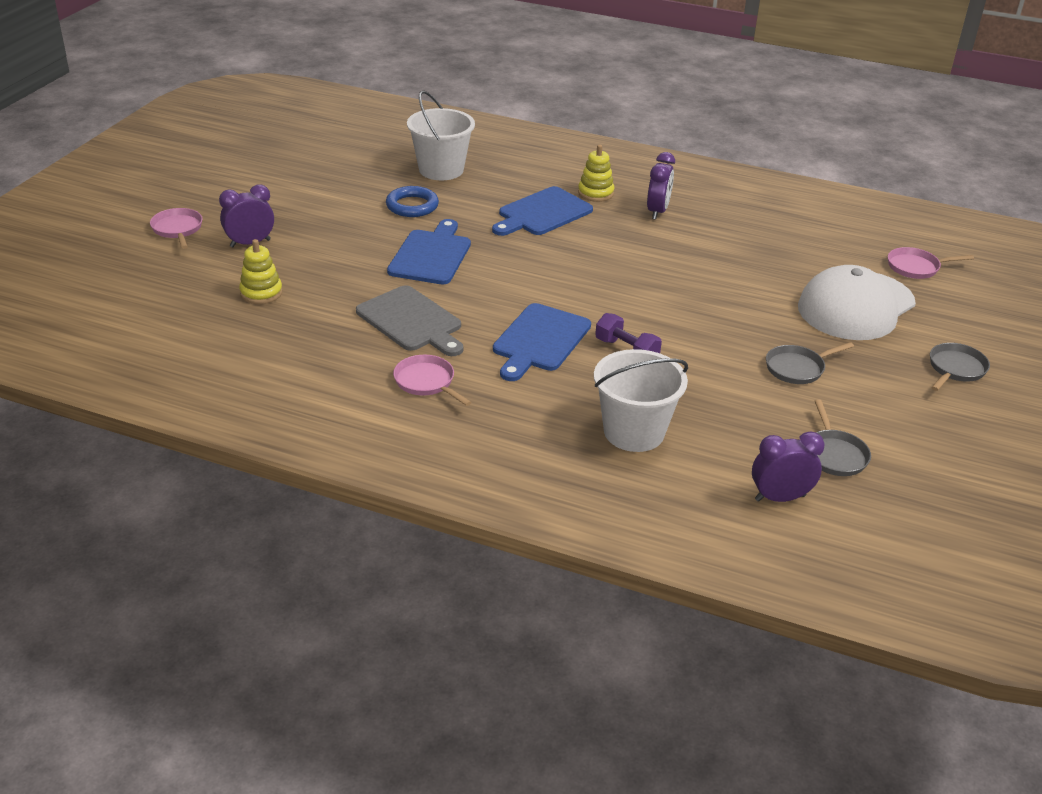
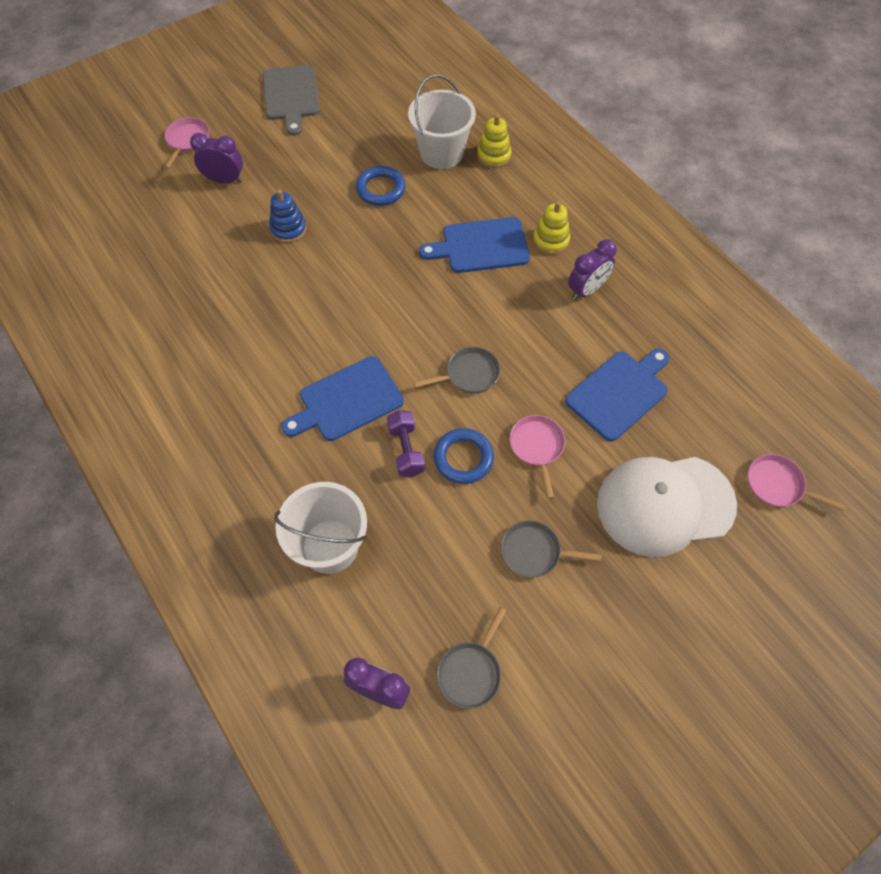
camera: 35 degrees right, 25 degrees up
(261, 293) = (189, 241): yellow stacking toy -> yellow stacking toy (494, 156)
(354, 255) = (288, 229): none -> blue stacking toy
(411, 321) = (269, 327): grey cutting board -> grey cutting board (291, 96)
(427, 382) = (224, 402): pink pan -> pink pan (537, 447)
(431, 255) = (347, 257): blue cutting board -> blue cutting board (619, 393)
(678, 338) = (463, 458): none -> blue ring
(955, 369) = (685, 637): grey pan -> grey pan (469, 374)

